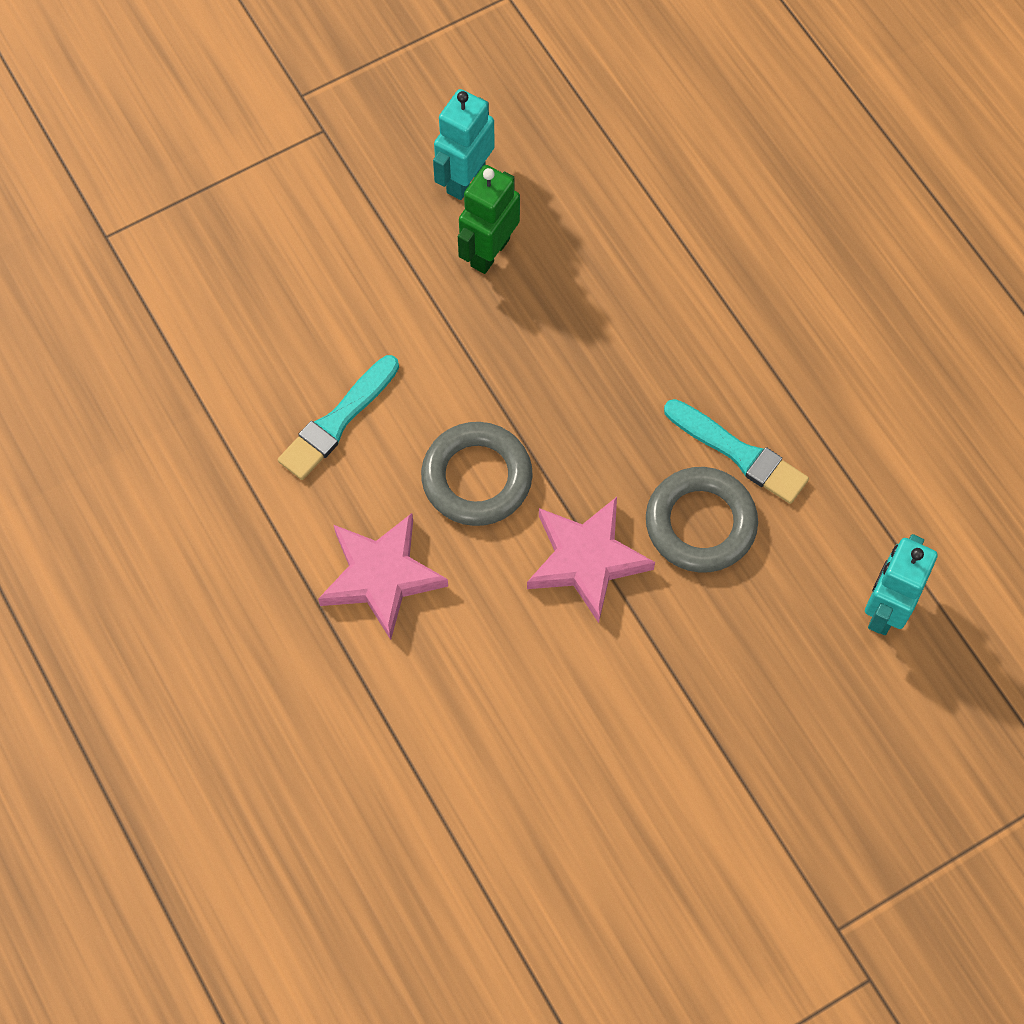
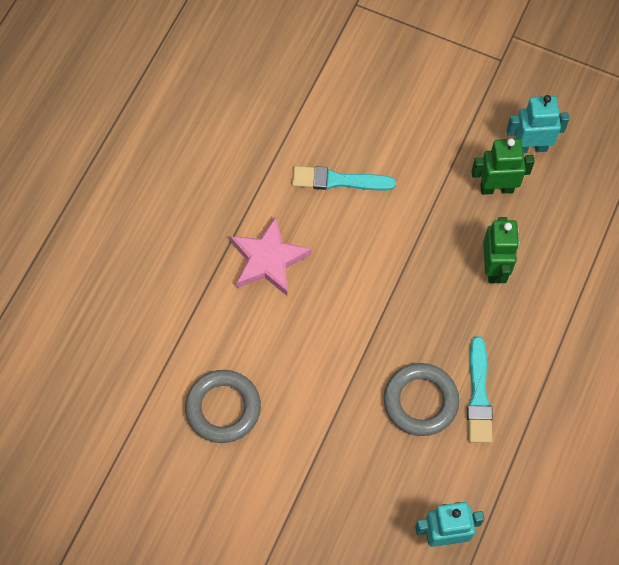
camera: 55 degrees right, 0 degrees up
(477, 478) = (359, 269): grey ring -> grey ring (223, 408)
(586, 560) = (354, 355): pink star -> none
(590, 326) = (494, 268): none -> green robot

